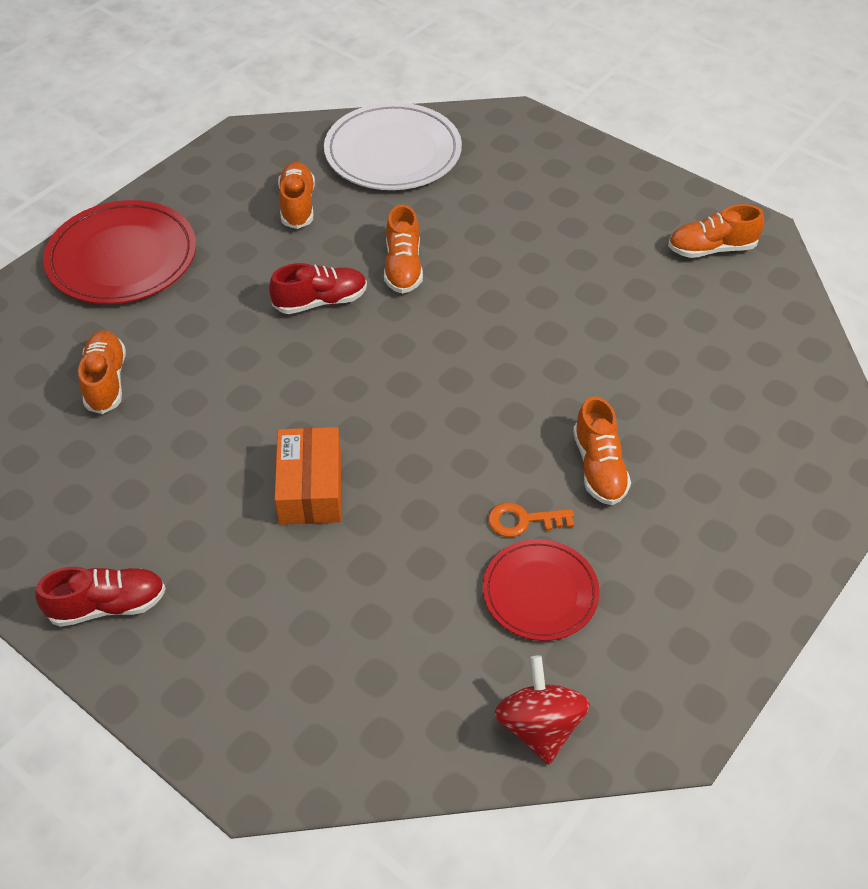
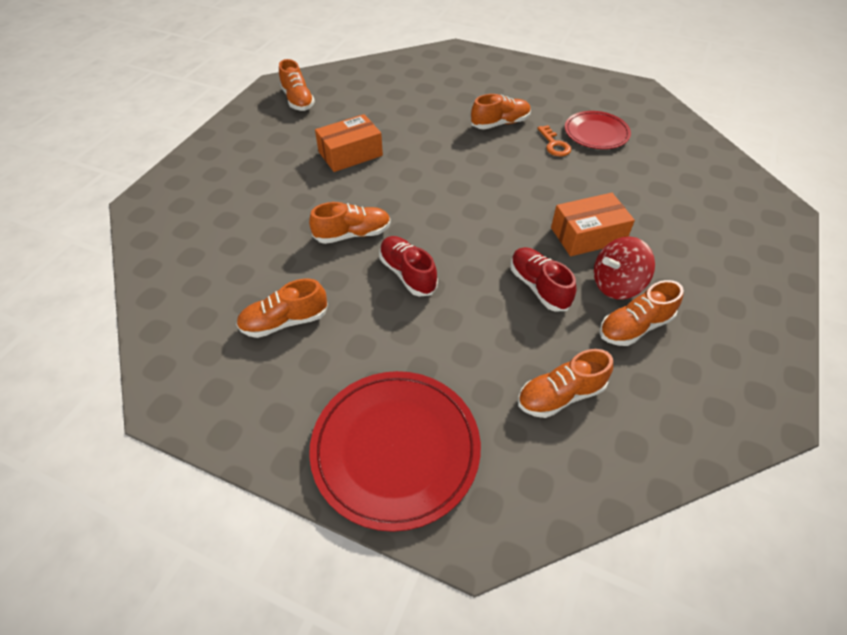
camera: 105 degrees left, 0 degrees up
(108, 605) = (748, 311): red shoe -> red shoe (538, 287)
(149, 476) = (634, 327): none -> orange shoe
(393, 152) = (196, 271): white plate -> none
(539, 726) = (670, 124): red spinning top -> red spinning top (616, 285)
(563, 285) = (350, 154): none -> orange box

